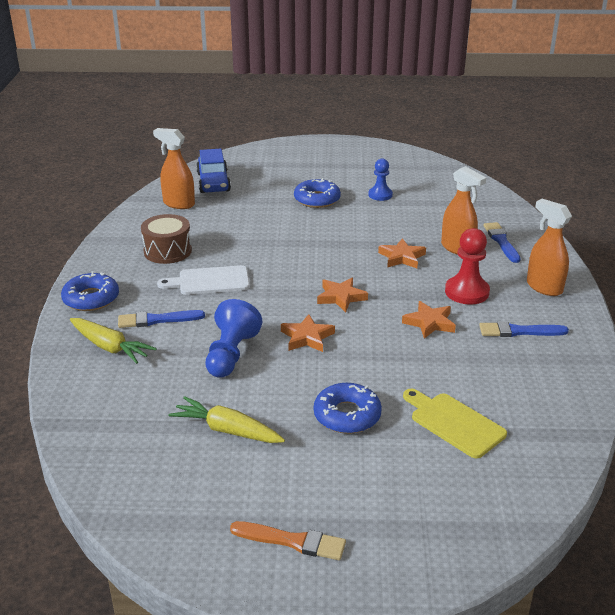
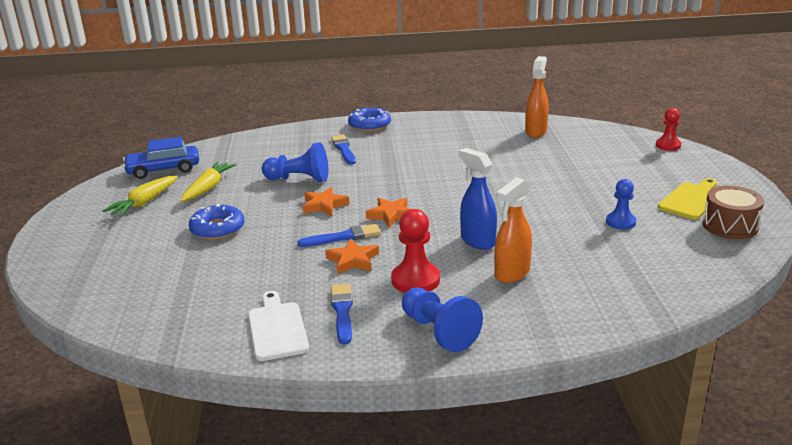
camera: 85 degrees right, 5 degrees down
(110, 347) = (307, 140): yellow carrot -> yellow carrot (144, 203)
(167, 251) = (448, 139): brown drum -> brown drum (730, 226)
(210, 281) = (404, 160): white cutting board -> white cutting board (277, 328)
(213, 182) = (590, 139): blue car -> blue car (163, 169)
(245, 154) = (668, 145): none -> red pawn
(292, 541) = (93, 219): orange brush -> none
(317, 199) = (585, 189): blue donut -> none
(402, 257) = (477, 241): orange star -> blue spray bottle
(454, 423) = (199, 275): yellow cutting board -> yellow cutting board (691, 200)
(501, 241) = (542, 303): blue brush -> blue brush (343, 237)
(544, 287) = (438, 331): orange spray bottle -> blue pawn

